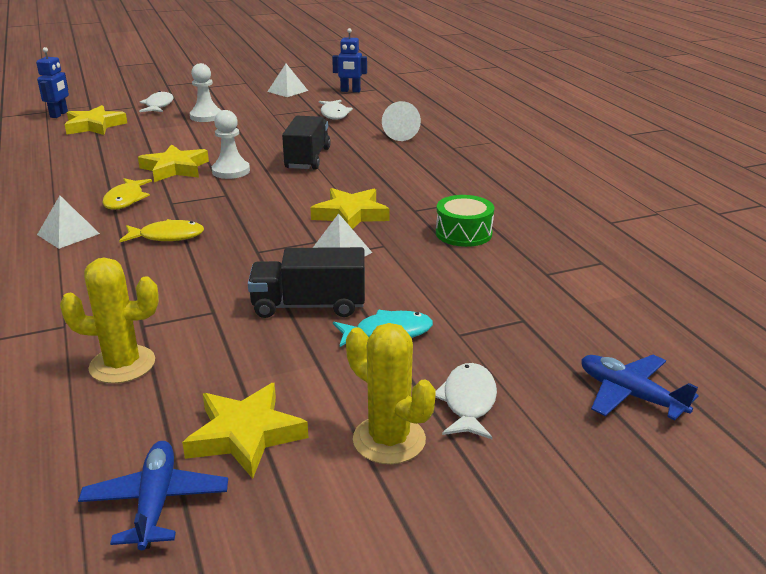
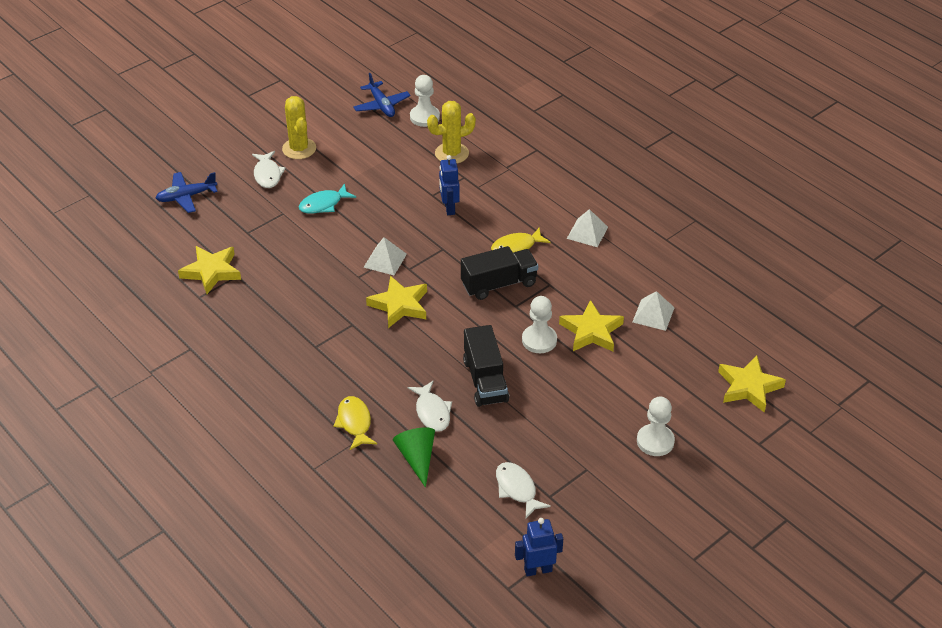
camera: 160 degrees right, 15 degrees up
(59, 114) = (814, 401): blue robot -> blue robot (449, 208)
(97, 448) = (424, 117): none -> white pawn
(125, 200) = (588, 278): yellow fish -> yellow fish (354, 423)
(158, 105) = (734, 454): white fish -> white fish (432, 412)
(245, 435) = (364, 136): yellow star -> yellow star (211, 272)
(287, 91) = (618, 545): white pyramid -> white pyramid (653, 314)
(309, 306) = (379, 212): black truck -> black truck (499, 284)
(389, 440) = (299, 149): yellow cactus -> yellow cactus turned 45 degrees clockwise
(402, 134) = (417, 458): white cone -> green cone
(463, 233) = (304, 304): green drum -> none
(630, 395) = (186, 197): blue plane -> blue plane turned 135 degrees clockwise

